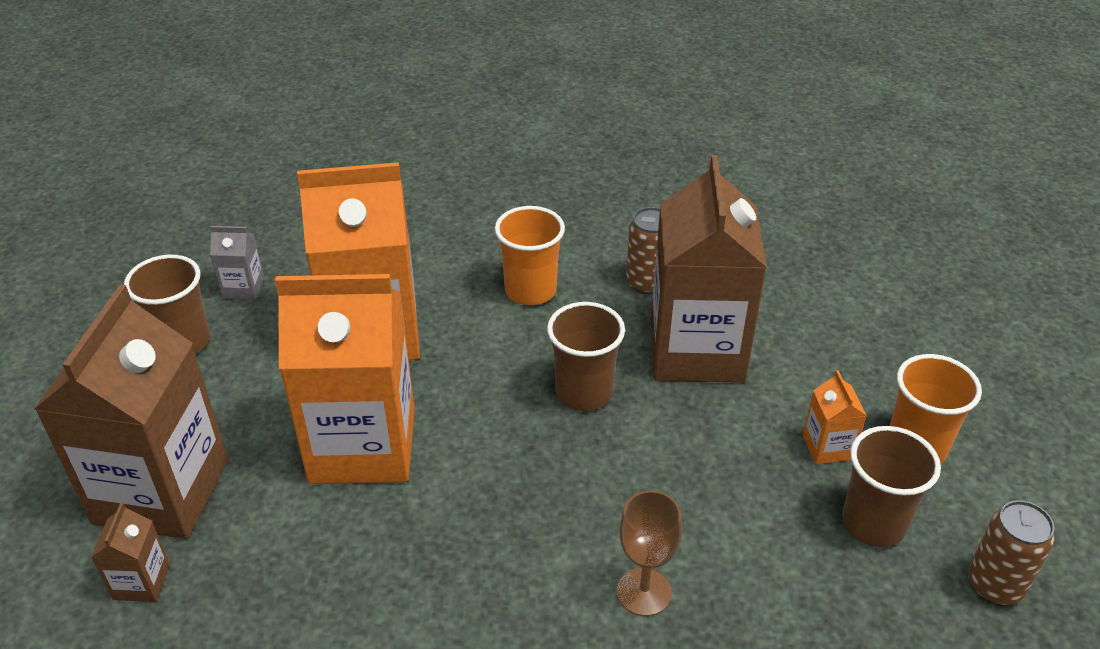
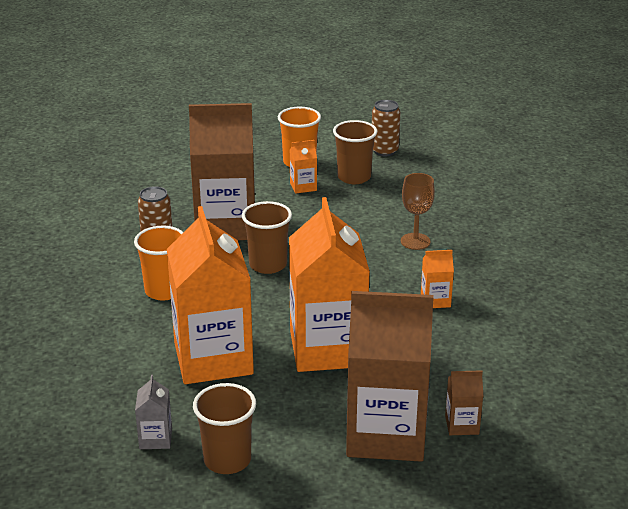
camera: 95 degrees left, 10 degrees down
(455, 596) = (435, 300): none -> orange carton

